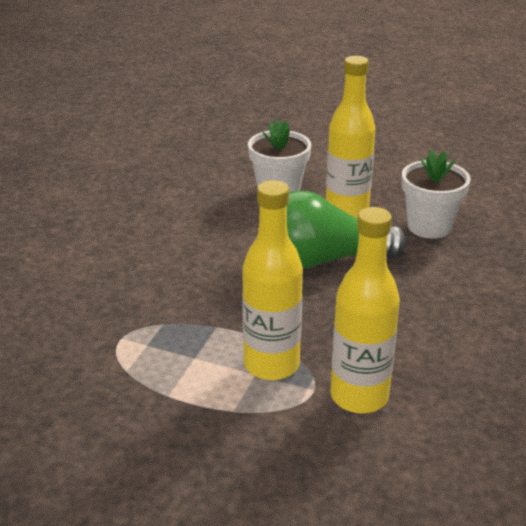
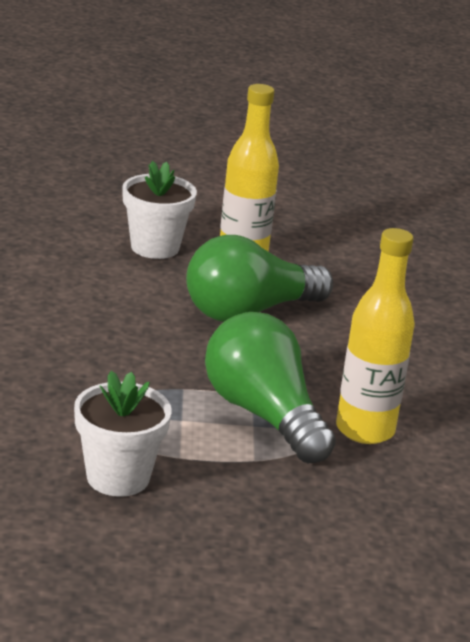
camera: 25 degrees left, 5 degrees down
(271, 365) = (264, 415): yellow bottle -> green light bulb
(429, 226) = (337, 266): white flower pot -> white flower pot (118, 477)

